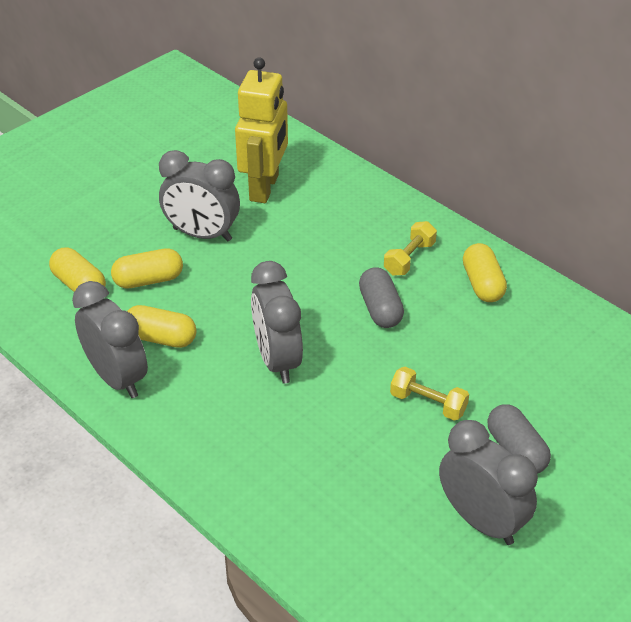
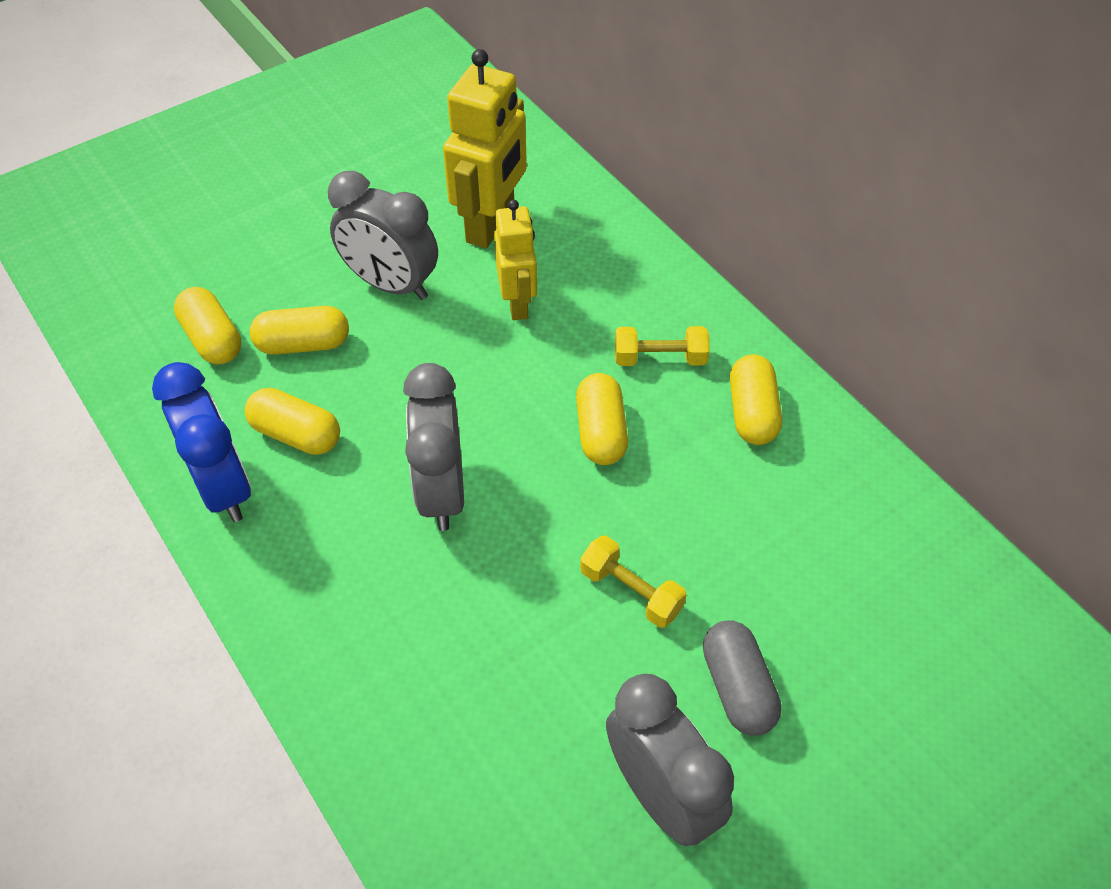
camera: 10 degrees right, 10 degrees up
(117, 378) = (223, 487): grey clock -> blue clock
(298, 236) = (518, 303): none -> yellow robot
(380, 309) = (601, 432): grey capsule -> yellow capsule
(409, 258) = (660, 358): yellow dumbbell -> yellow dumbbell turned 45 degrees clockwise

